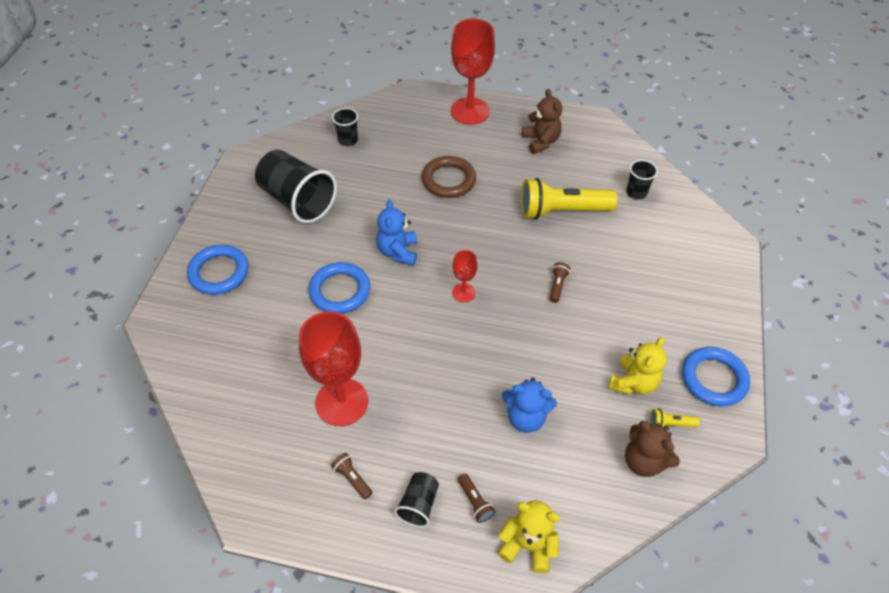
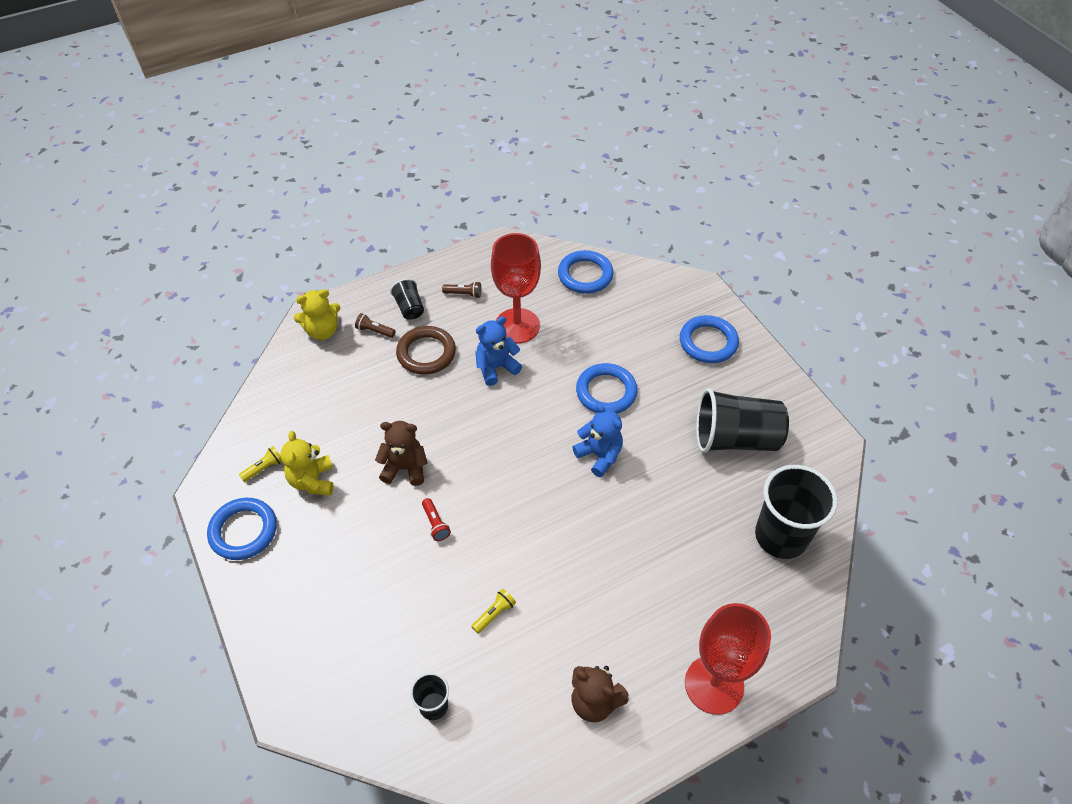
camera: 140 degrees right, 0 degrees up
(225, 409) = (585, 275): none -> blue ring
(348, 140) = (781, 536): black cup -> black cup, size x2.04
(448, 180) = (636, 565): brown ring -> brown ring (426, 353)
(463, 293) = (510, 459): red goblet -> none
(525, 417) = (380, 400): blue teddy bear -> blue teddy bear (496, 367)
(557, 286) = (435, 524): brown flashlight -> red flashlight
(562, 211) = (494, 614): yellow flashlight -> yellow flashlight, size x0.41
(644, 461) = (271, 428): brown teddy bear -> brown teddy bear (405, 468)

